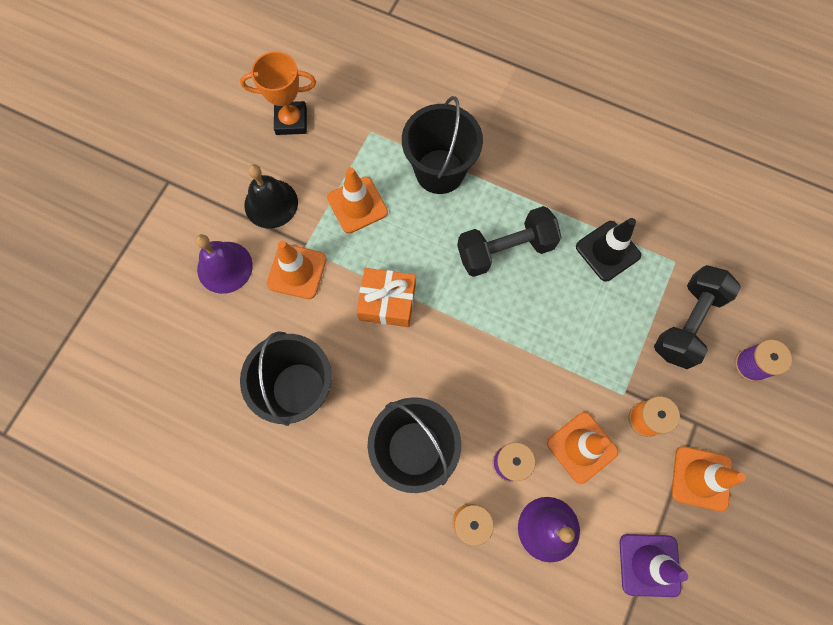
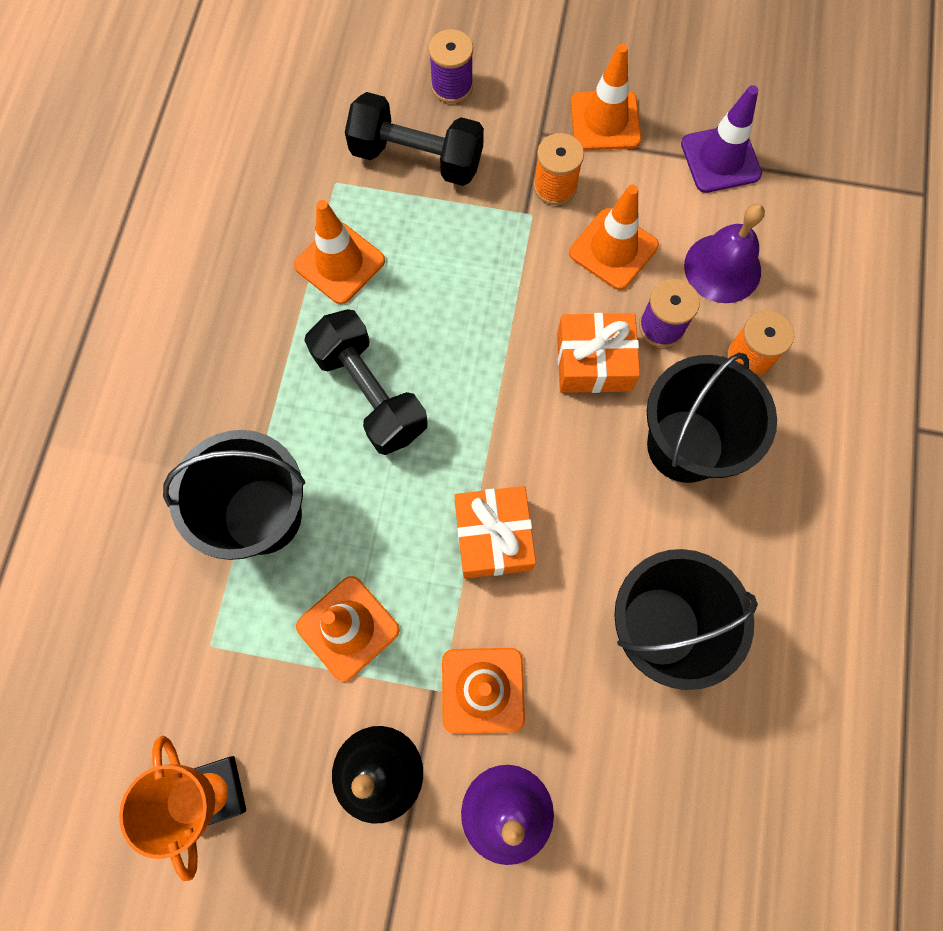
camera: 105 degrees left, 0 degrees up
(493, 404) = (593, 362): none -> orange gift
(607, 251) = (339, 263): black traffic cone -> orange traffic cone

